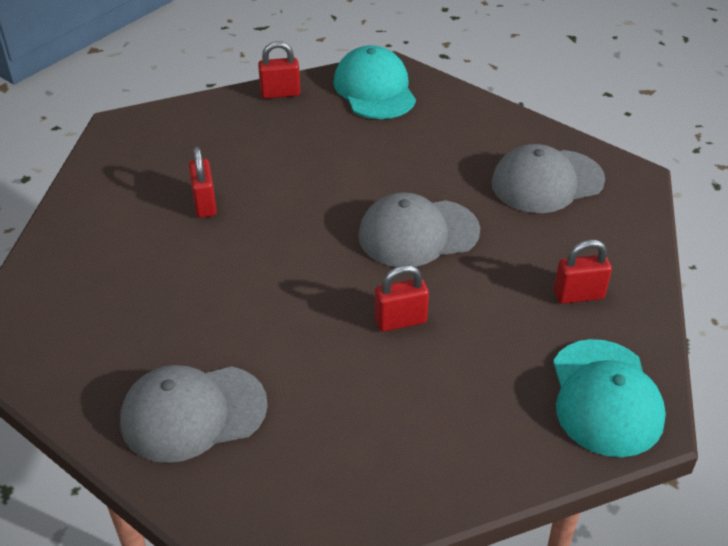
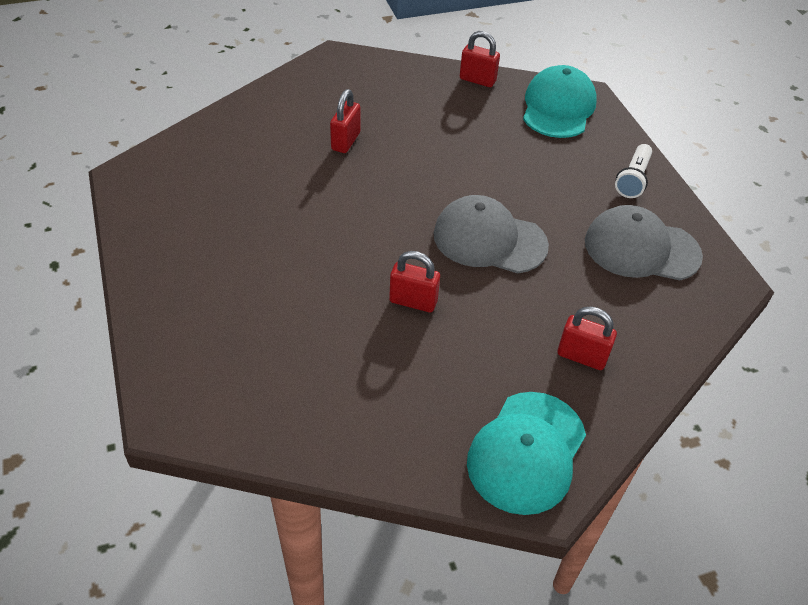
camera: 30 degrees right, 5 degrees up
(193, 413) = (205, 290): grey cap -> none
(490, 126) = (633, 179): none -> white flashlight

